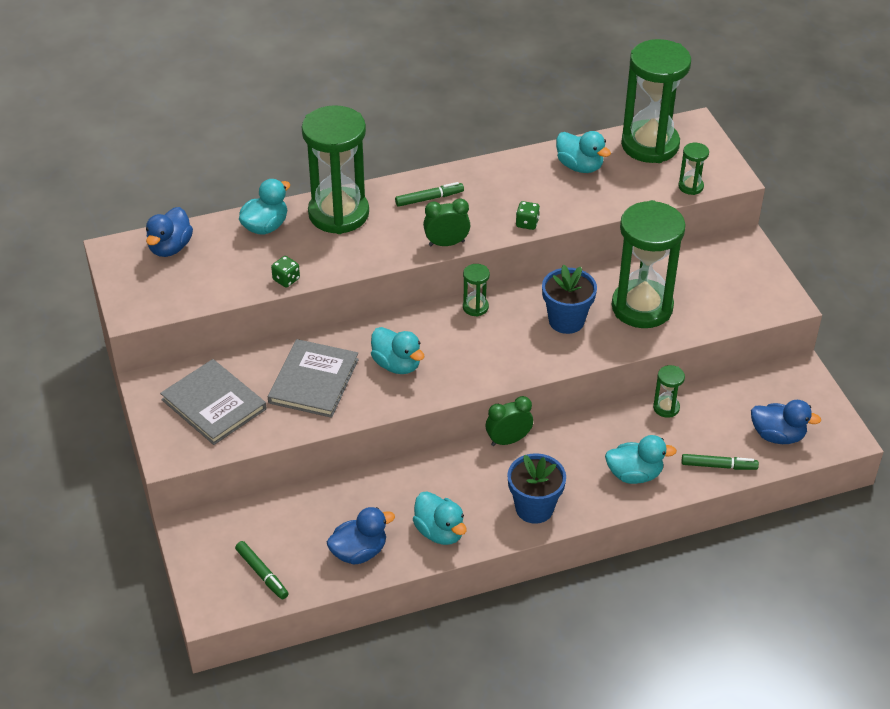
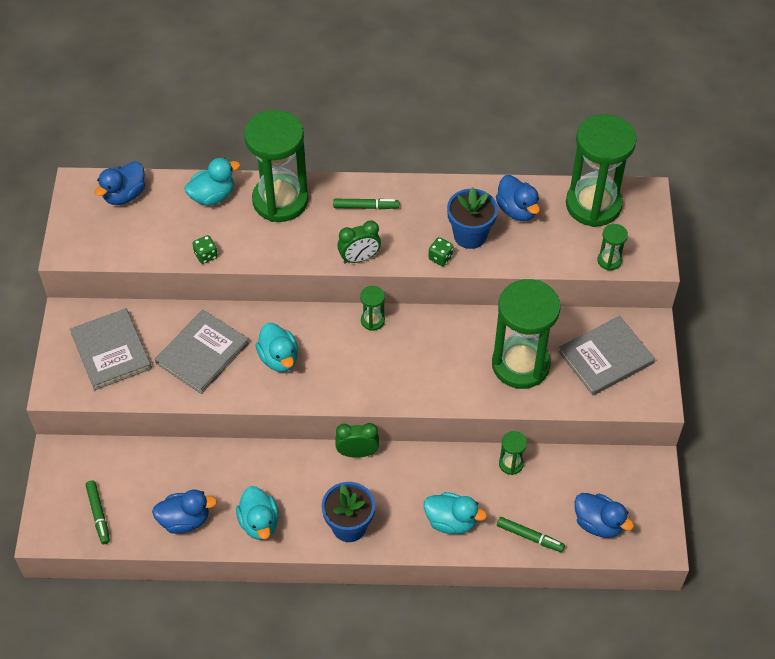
camera: 20 degrees right, 10 degrees up
(446, 243) = (359, 258): green clock -> green clock turned 150 degrees clockwise
(566, 321) = (446, 358): blue flower pot -> blue flower pot (470, 235)
(580, 166) = (517, 210): turquoise duck -> blue duck
(720, 280) = (606, 358): none -> grey book

